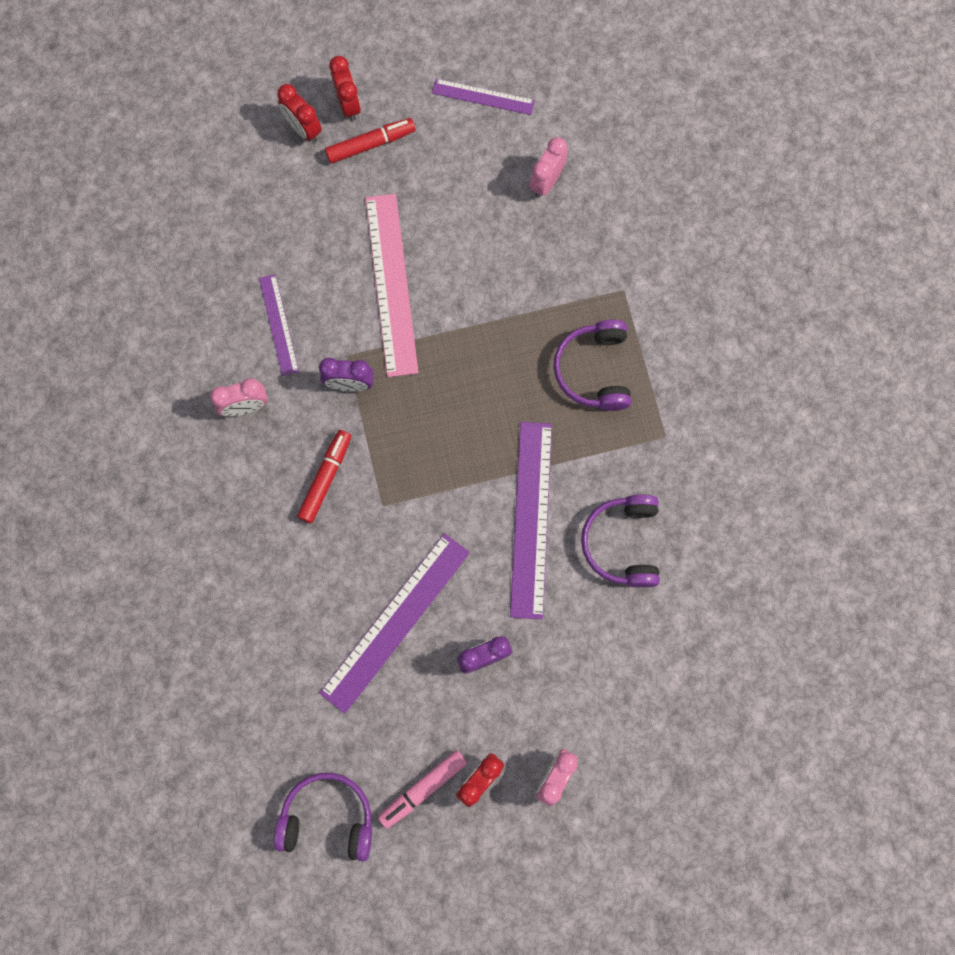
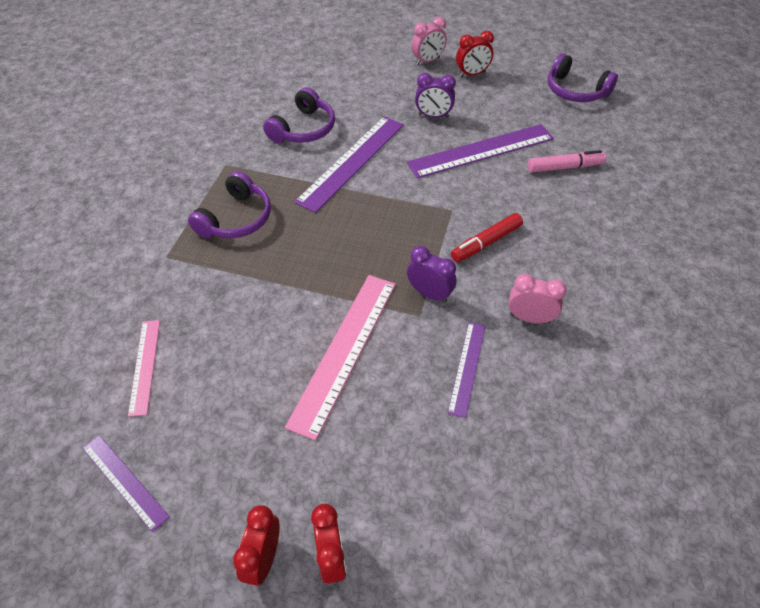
camera: 150 degrees left, 25 degrees down
(370, 144) = (273, 495): red marker -> none
(423, 788) = (509, 82): pink marker -> pink marker (564, 167)
(546, 182) = (144, 366): pink clock -> pink ruler

